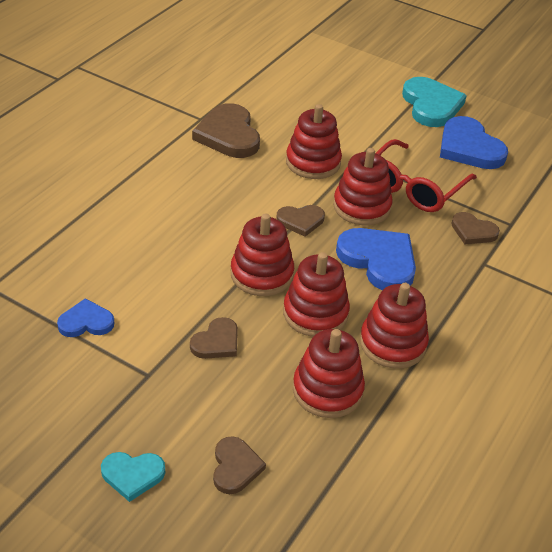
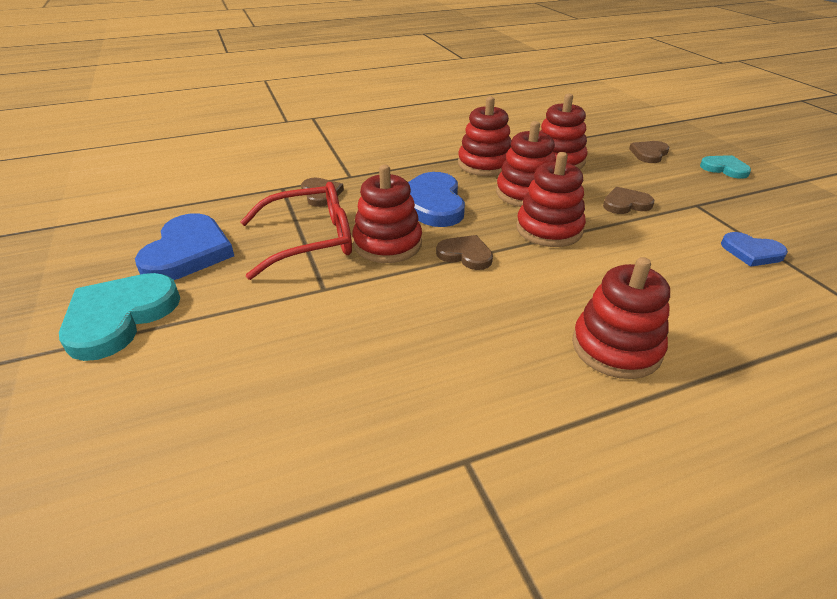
camera: 140 degrees left, 5 degrees down
(228, 135) = (447, 400): brown heart -> none
(313, 162) = (377, 307): red stacking toy -> red stacking toy (616, 347)

